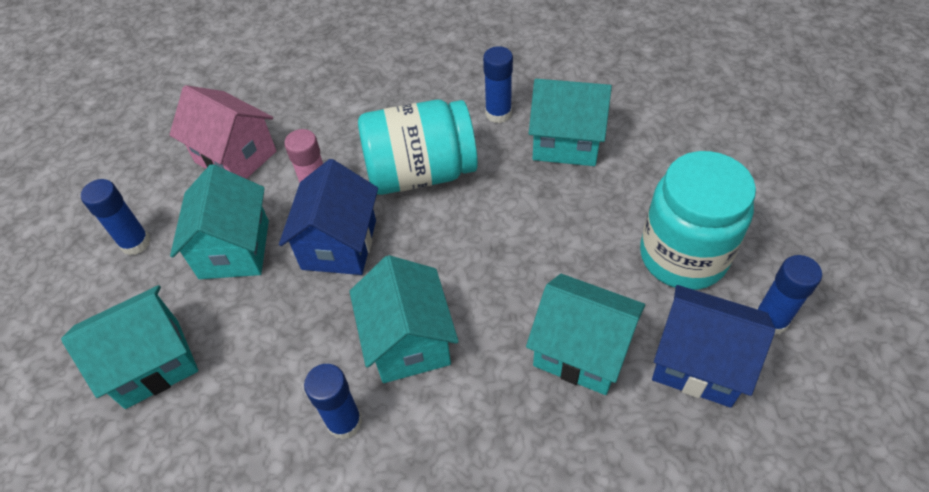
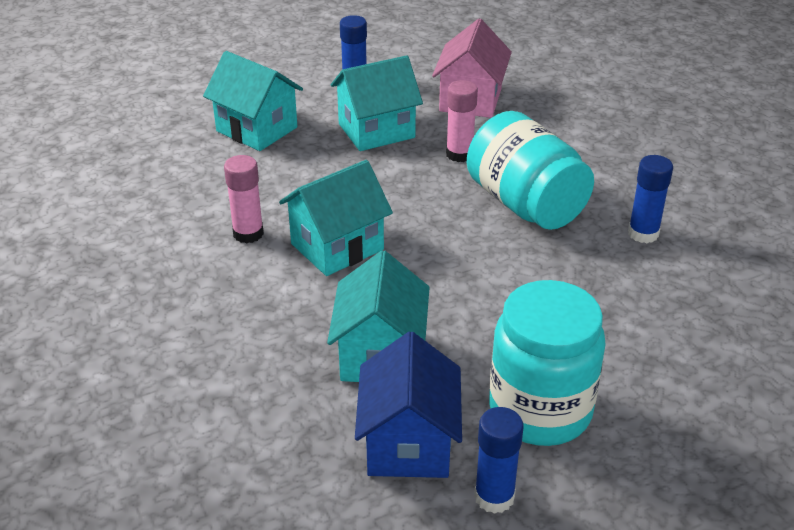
camera: 65 degrees right, 15 degrees down
(339, 244) = (414, 181): blue house -> none
(344, 422) = (248, 234): blue glue stick -> pink glue stick
(566, 142) = (640, 290): turquoise house -> none

